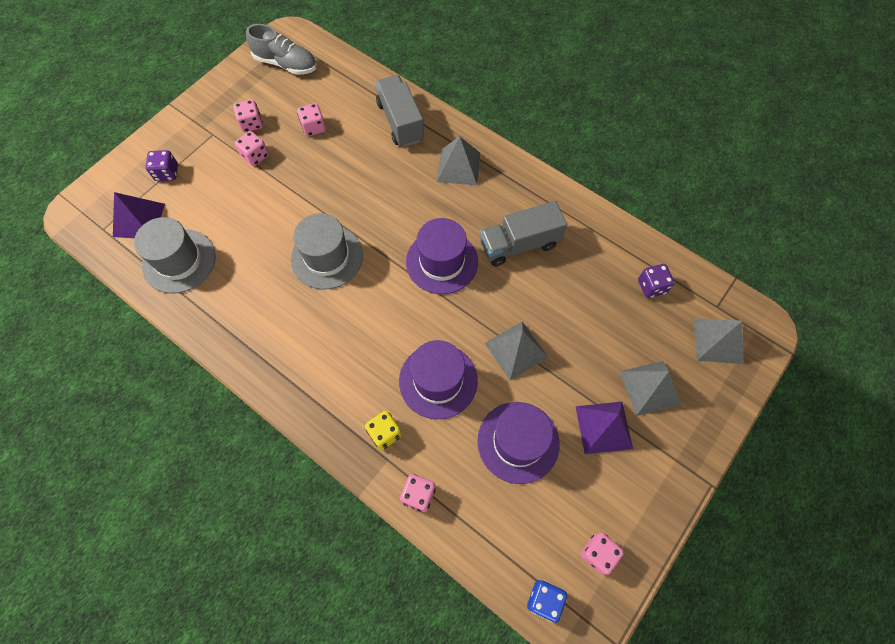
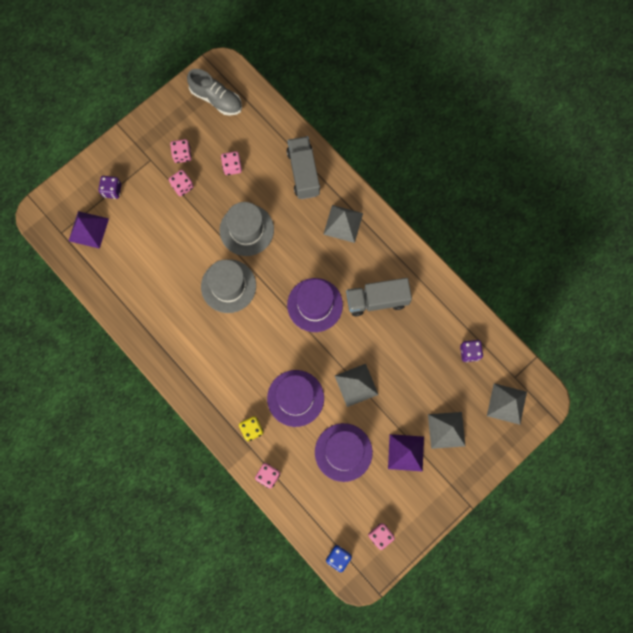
camera: 10 degrees right, 10 degrees up
(179, 261) = (117, 270): grey hat -> grey hat (246, 230)

